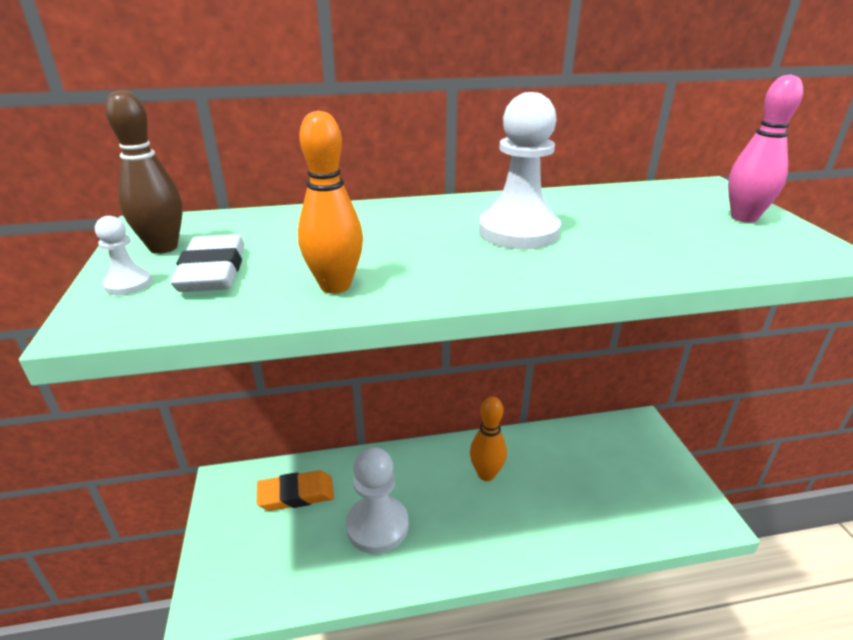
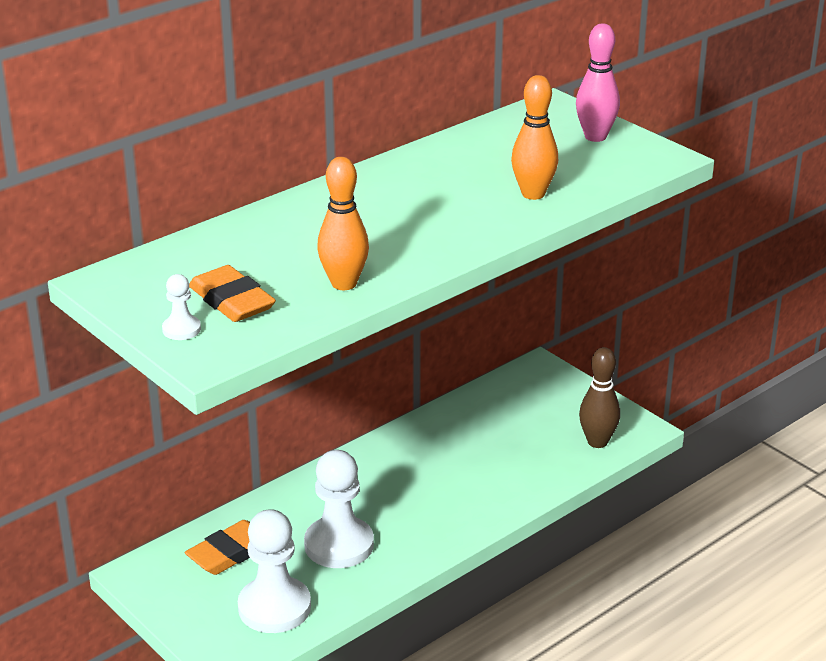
camera: 30 degrees left, 0 degrees up
(163, 247) = (154, 295): brown bowling pin -> brown bowling pin (597, 442)
(212, 271) = (231, 301): white eraser -> orange eraser
(486, 474) = (413, 466): orange bowling pin -> orange bowling pin (533, 194)
(518, 232) = (432, 198): white pawn -> white pawn (274, 607)

